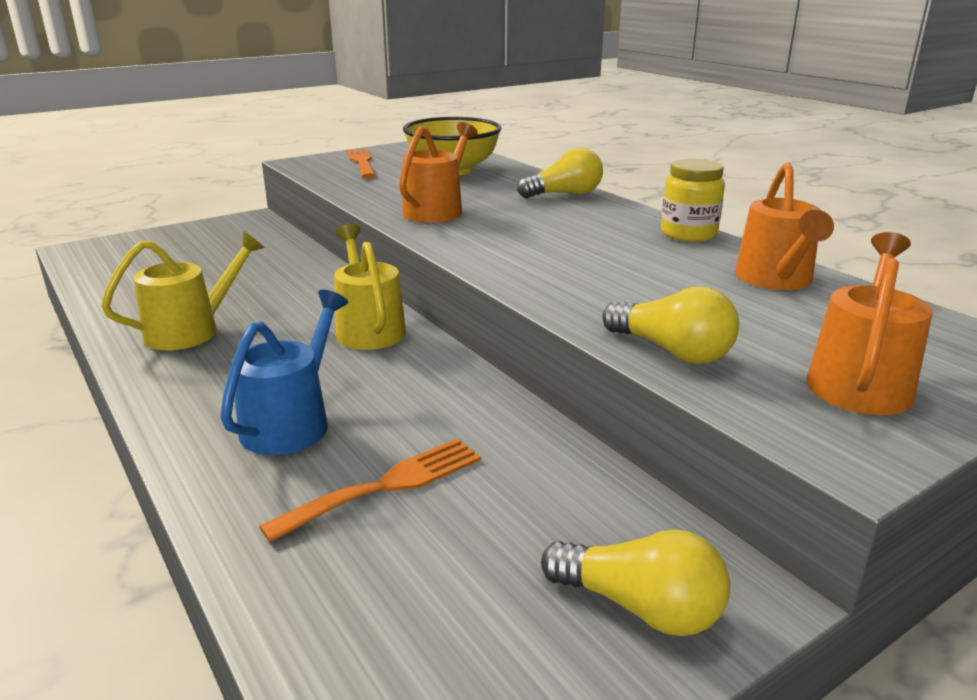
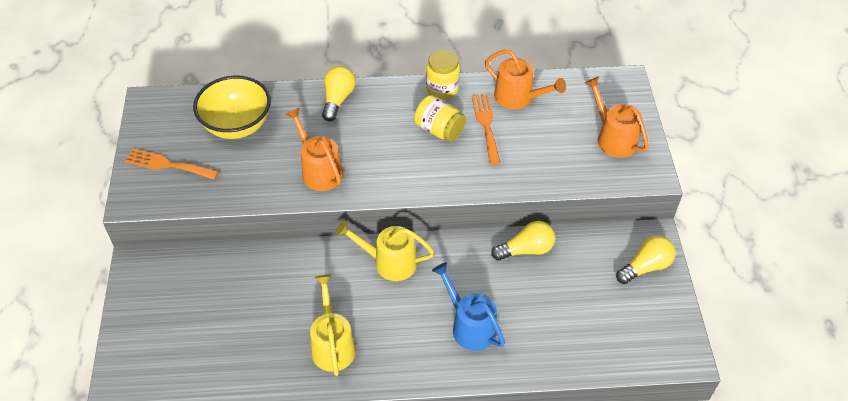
camera: 60 degrees left, 25 degrees up
(386, 485) = (541, 308): orange fork -> orange fork (486, 125)
(610, 248) = (439, 130): none -> yellow jar
(672, 351) = (560, 175): yellow light bulb -> yellow light bulb (526, 250)

